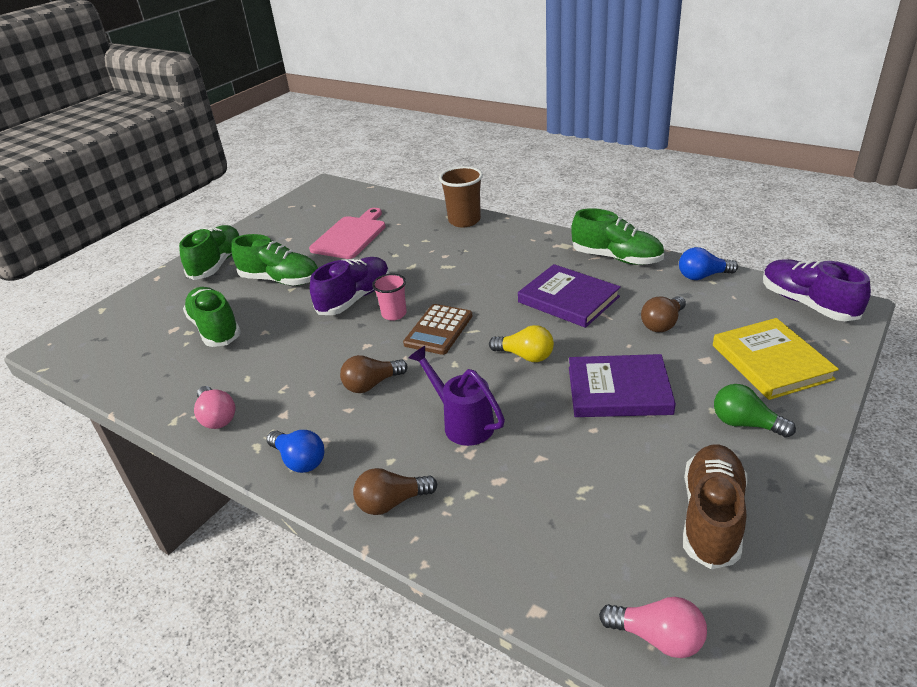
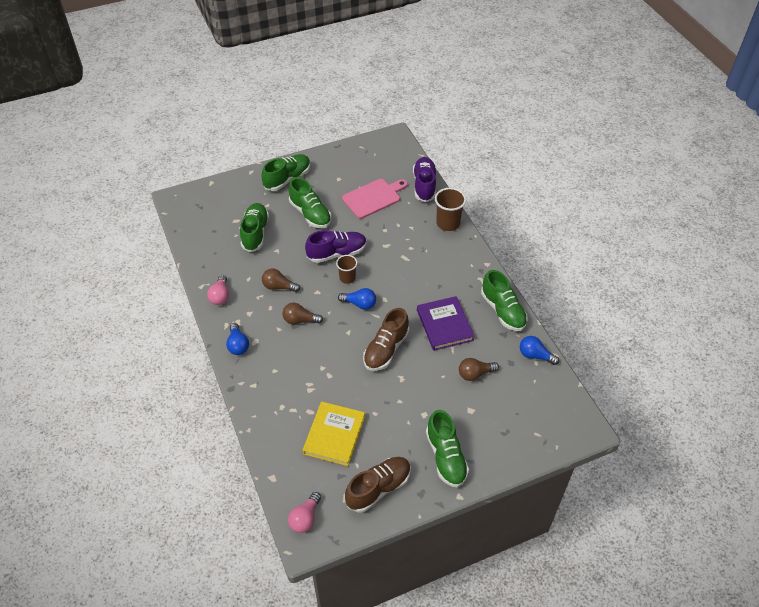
camera: 30 degrees right, 15 degrees up
(391, 502) = (258, 393): brown light bulb -> brown light bulb (278, 286)
(394, 314) = (347, 278): pink cup -> brown cup
(438, 330) = (360, 304): brown calculator -> blue light bulb
(462, 422) = (321, 370): purple watering can -> none
(525, 356) = (386, 349): yellow light bulb -> brown shoe
(619, 390) = (409, 400): purple book -> none
(658, 637) = (305, 518): pink light bulb -> pink light bulb turned 60 degrees clockwise
(745, 424) = (446, 457): green light bulb -> green shoe
(771, 362) = (501, 433): yellow book -> yellow book (334, 435)
(807, 304) = (568, 412): purple shoe -> purple shoe (424, 185)

